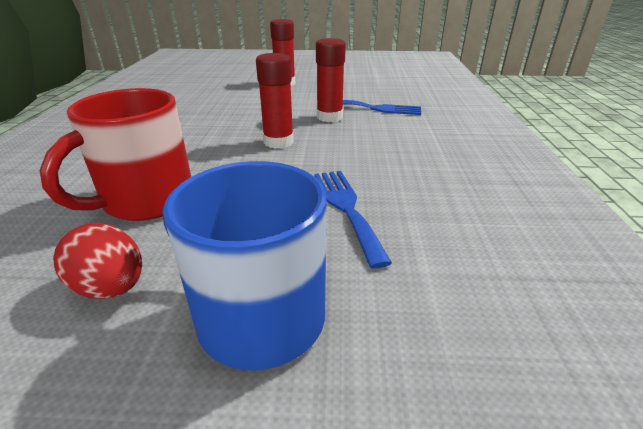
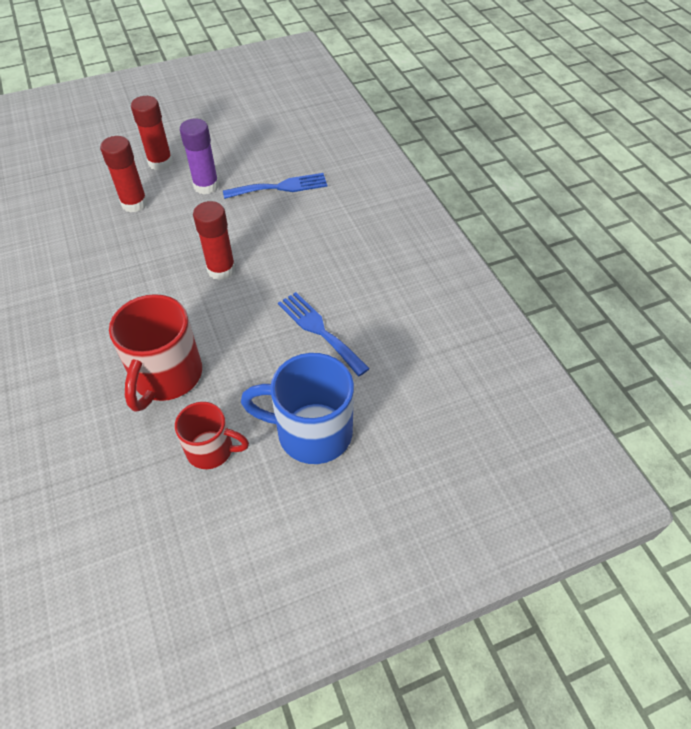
camera: 25 degrees left, 20 degrees up
(111, 288) = (211, 450): red egg -> red mug
(309, 98) = (206, 186): none -> purple glue stick
(329, 117) = (245, 215): red glue stick -> red glue stick (134, 203)

